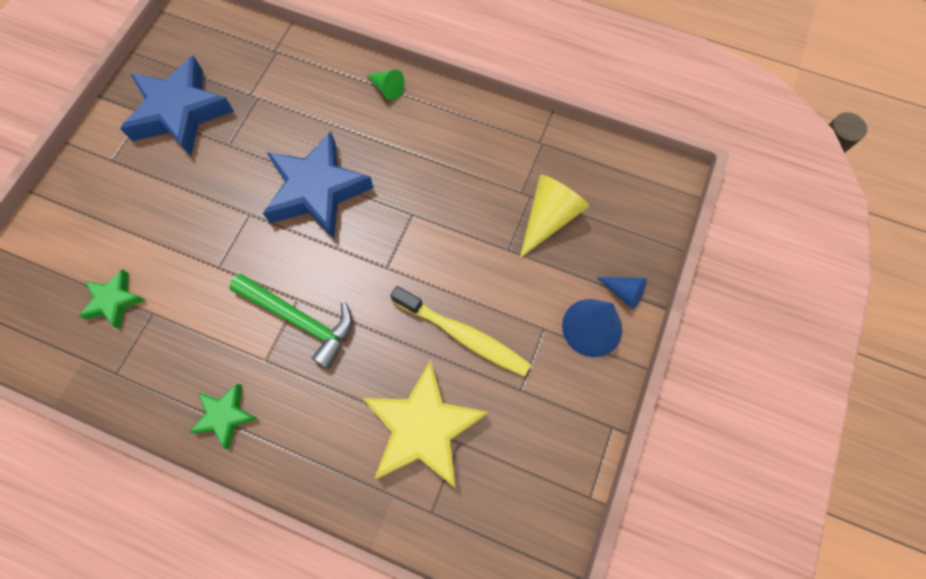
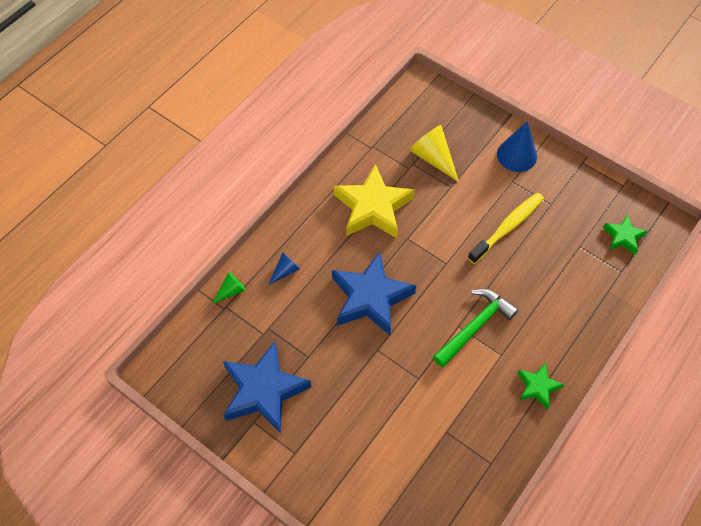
camera: 75 degrees left, 10 degrees down
(114, 301) = (429, 459): green star -> green star (623, 237)
(387, 89) = (293, 233): green cone -> green cone (231, 291)
(423, 428) = (567, 264): yellow star -> yellow star (373, 208)
(624, 292) = (497, 132): blue cone -> blue cone (285, 271)

